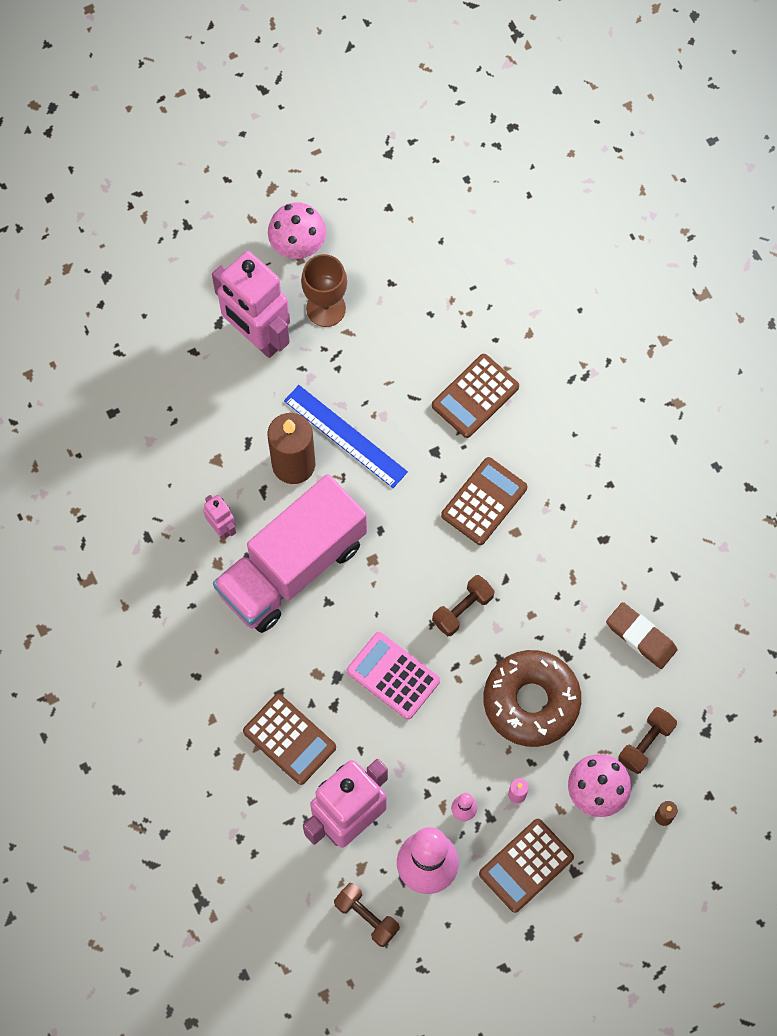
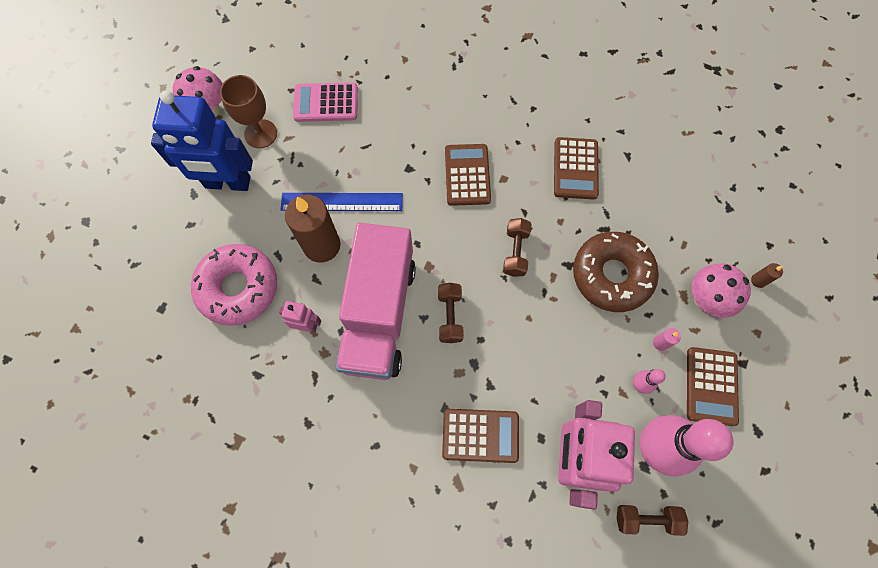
camera: 40 degrees left, 0 degrees up
(190, 446) = (238, 288): none -> pink donut
(257, 336) = (228, 183): pink robot -> blue robot
(393, 676) = (510, 331): pink calculator -> pink calculator (326, 103)
(475, 396) = (404, 117): brown calculator -> brown calculator (575, 168)
(641, 637) = (637, 182): brown eraser -> none
(646, 743) = (703, 244): brown dumbbell -> brown dumbbell (450, 316)

